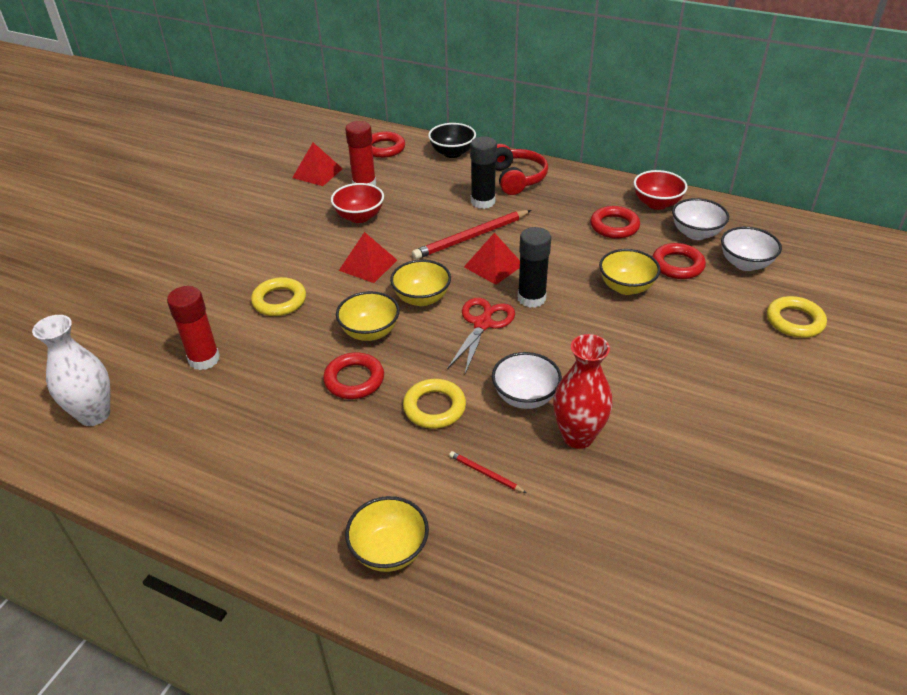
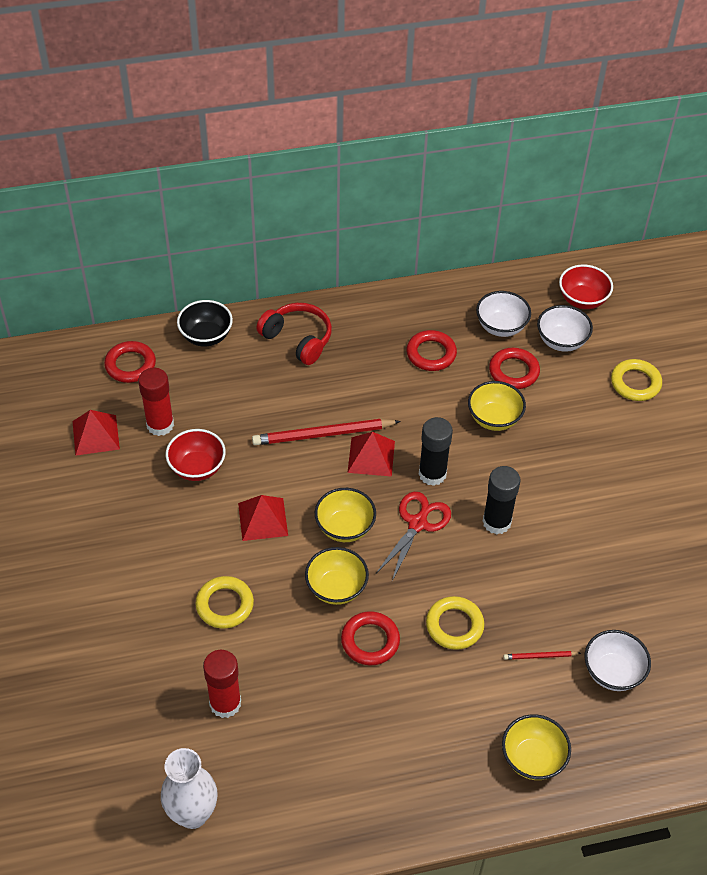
camera: 40 degrees left, 10 degrees up
(471, 237) = (323, 434): red pencil -> red pencil turned 60 degrees clockwise
(483, 202) = (294, 386): black glue stick -> black glue stick (496, 522)
(483, 323) = (418, 523): red scissors -> red scissors turned 45 degrees clockwise
(525, 397) = (510, 573): white bowl -> white bowl (612, 672)
(577, 436) = (573, 584): red vase -> none
(656, 203) = (444, 307): red bowl -> red bowl (582, 300)

